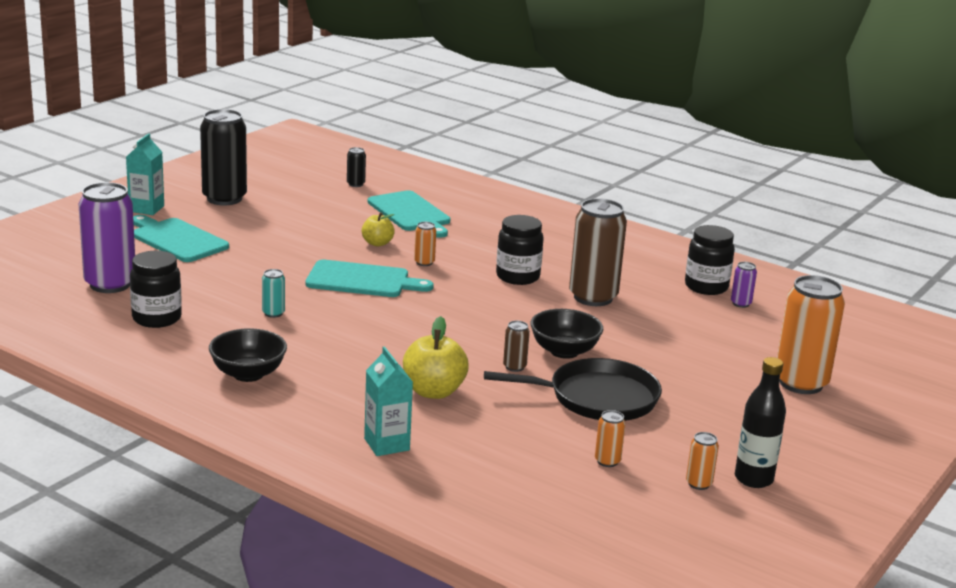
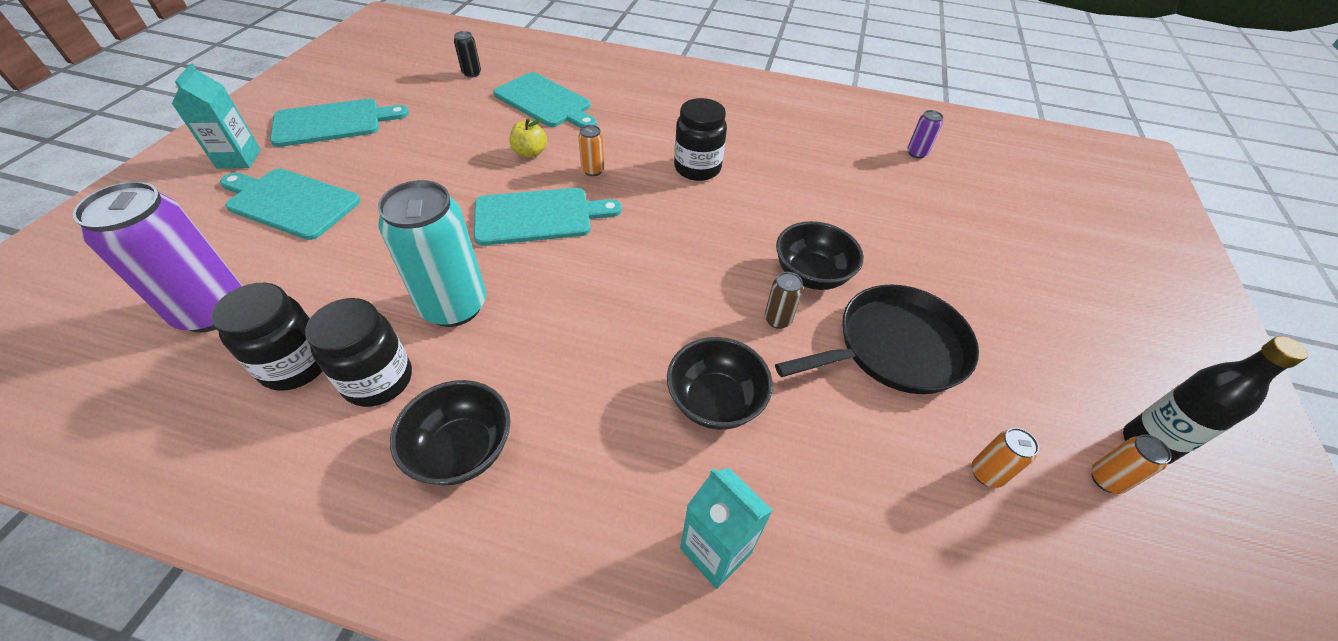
camera: 20 degrees left, 25 degrees up
(224, 198) = (333, 123): black can -> turquoise cutting board
(273, 313) = (454, 306): turquoise can -> turquoise can, size x2.31
(433, 391) = (715, 401): yellow apple -> black bowl
(593, 297) = (785, 180): brown can -> none
(706, 287) = (872, 138): black jar -> black jar (378, 380)
(801, 383) = (1052, 255): orange can -> none

